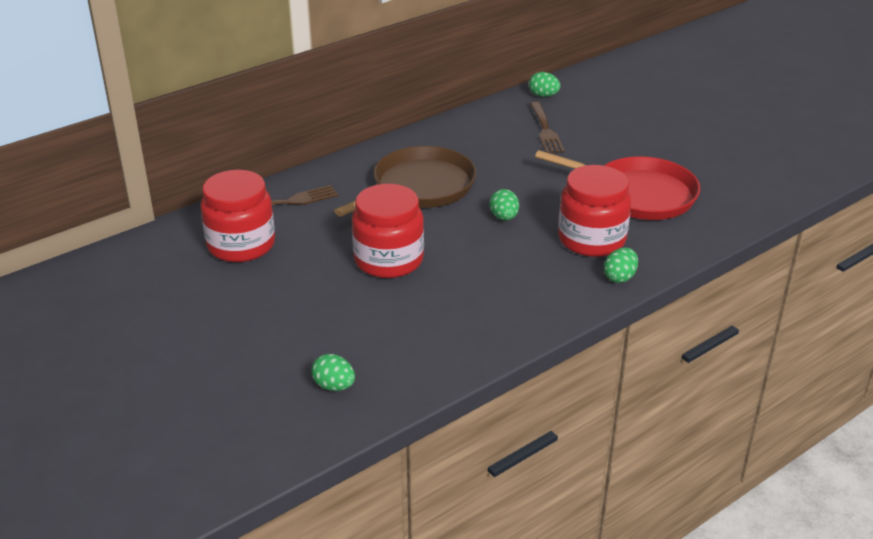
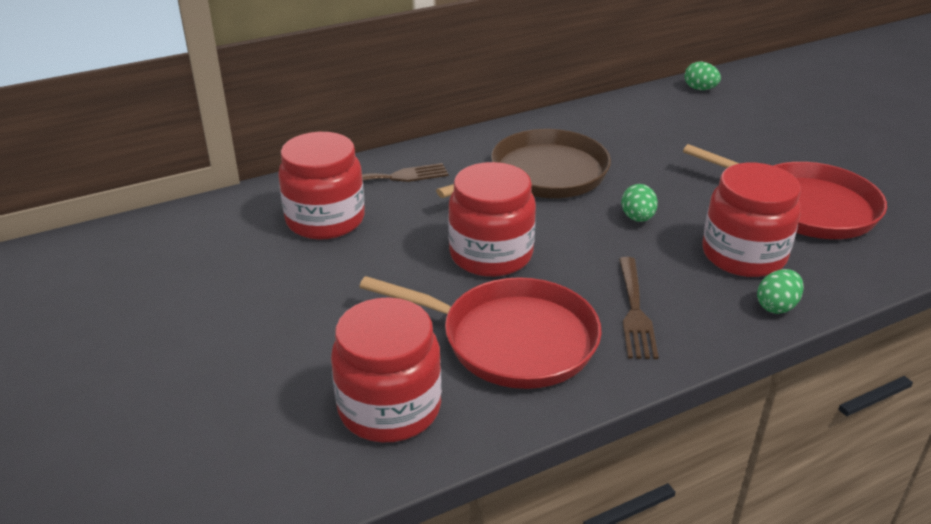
camera: 10 degrees right, 0 degrees up
(334, 386) = (389, 408): green egg -> red jar
(418, 325) = (511, 340): none -> red pan
(545, 130) = (698, 125): brown fork -> brown fork (635, 311)

